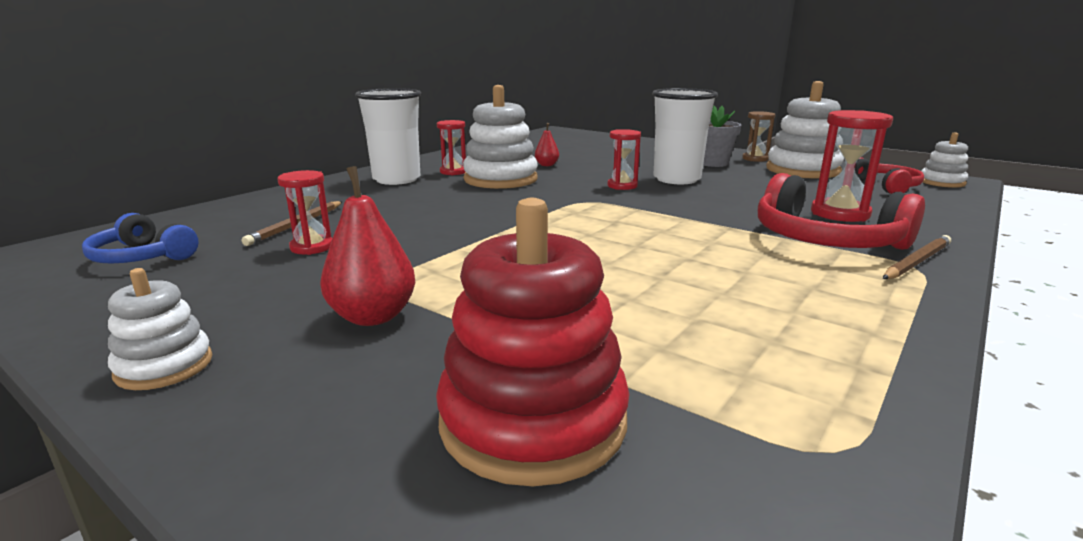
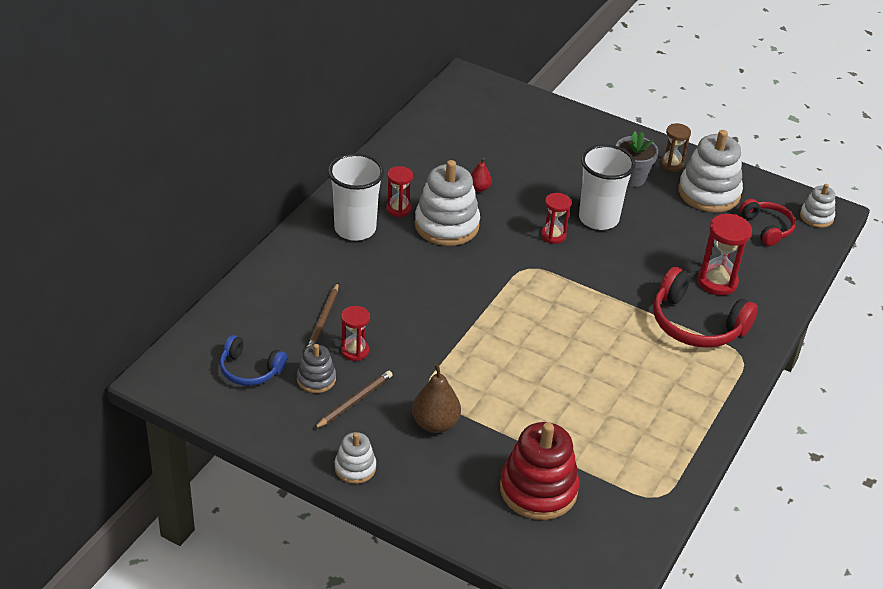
camera: 10 degrees left, 20 degrees up
(227, 267) = (316, 379): none -> grey stacking toy
(373, 316) = (435, 424): red pear -> brown pear
(916, 261) = (745, 349): brown pencil -> brown pencil (354, 401)

